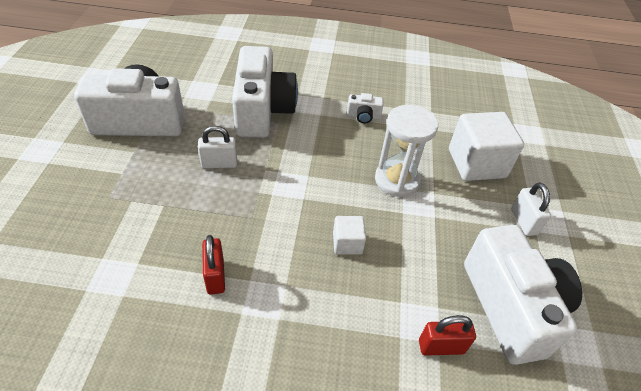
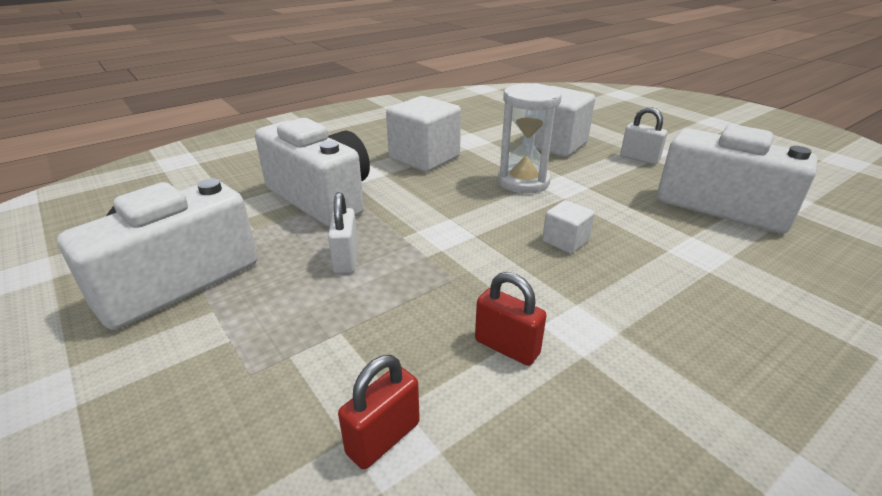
camera: 40 degrees left, 15 degrees down
(219, 163) = (346, 259): white padlock -> white padlock turned 45 degrees counterclockwise
(363, 116) = (424, 158): white camera -> white cube
(441, 347) = (739, 256): red padlock -> red padlock (383, 438)

